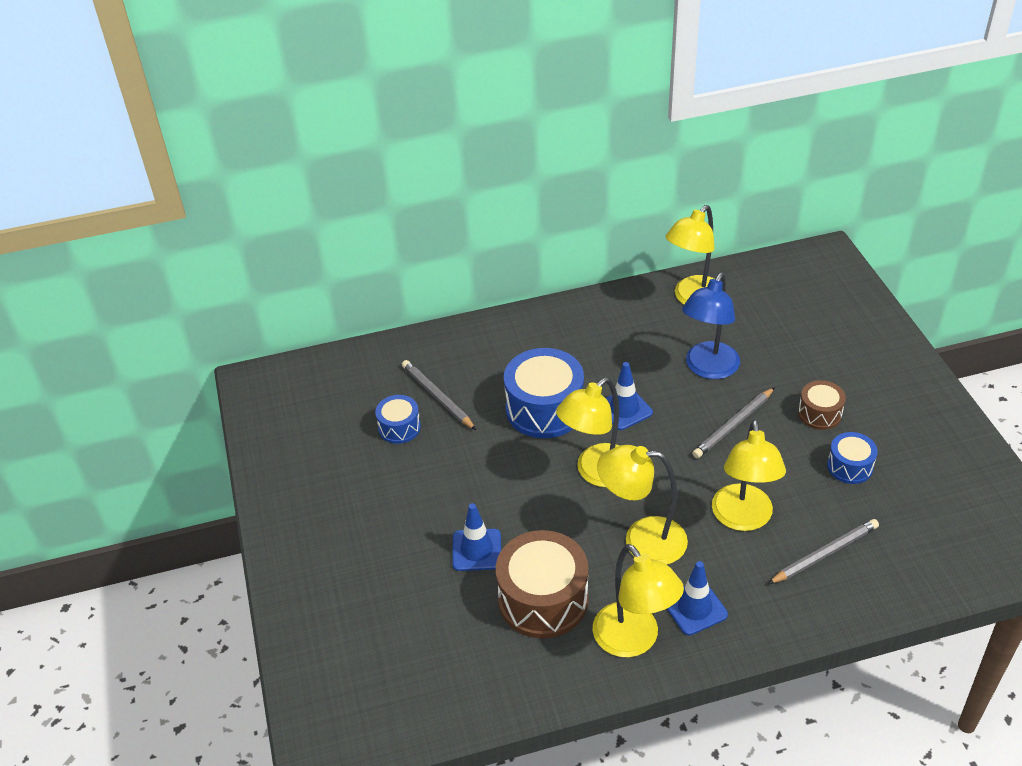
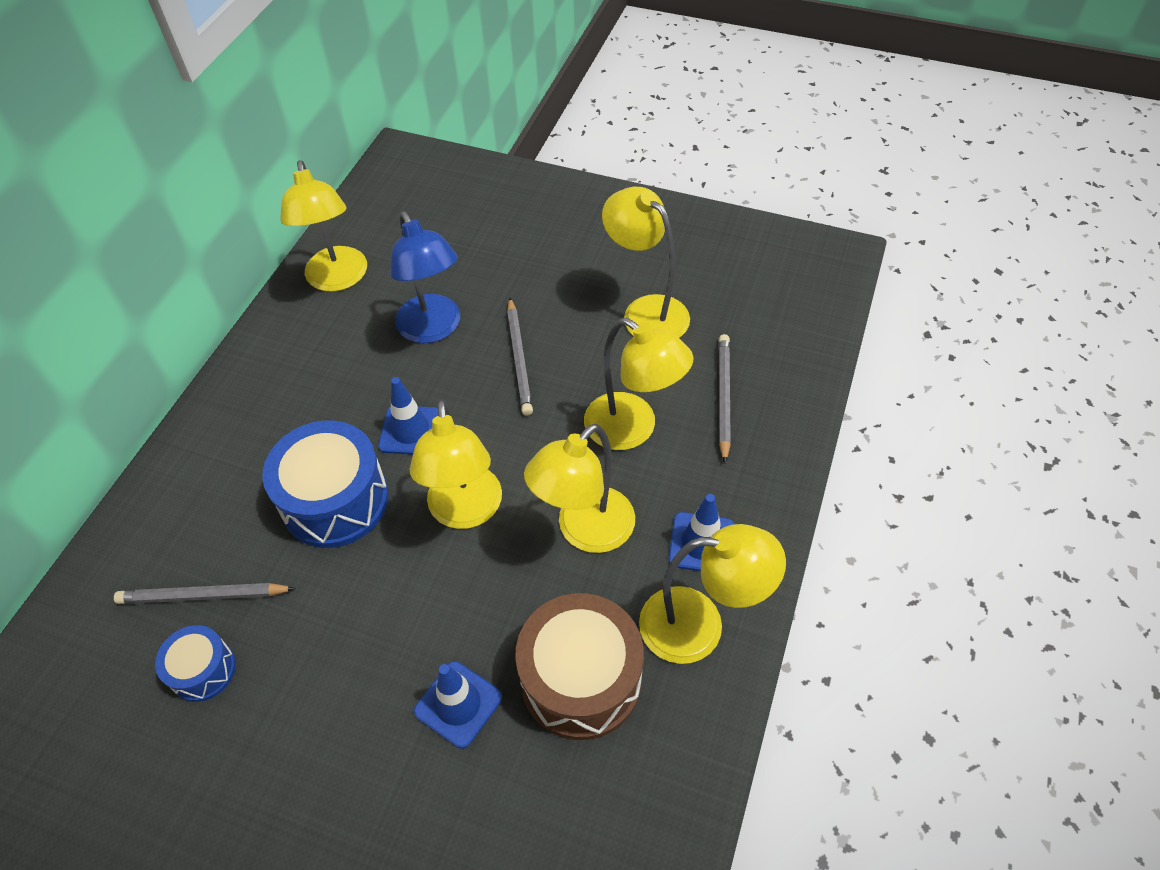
camera: 55 degrees left, 10 degrees up
(819, 413) = (569, 289): brown drum -> none
(849, 466) = (646, 311): blue drum -> yellow lamp

